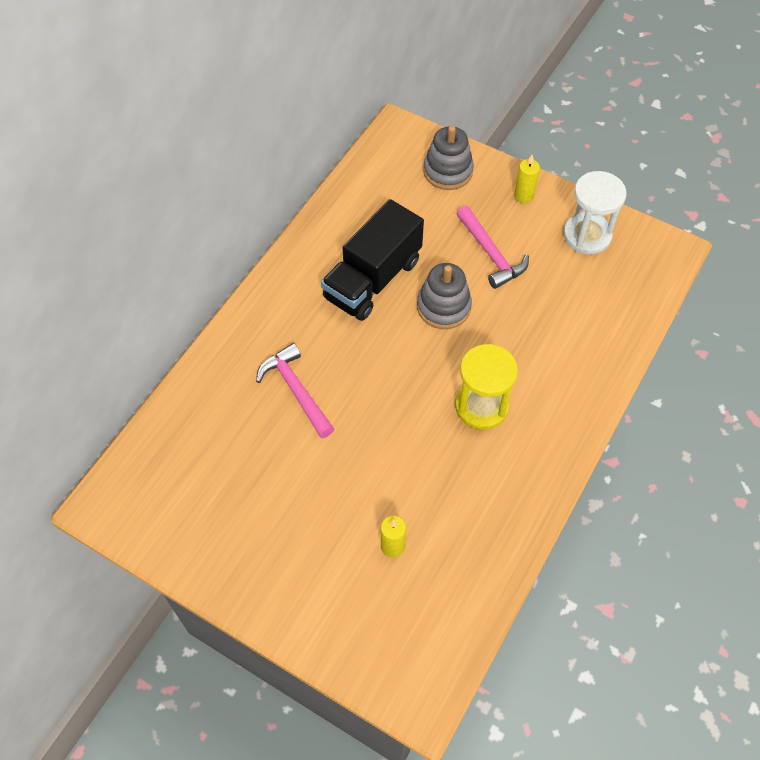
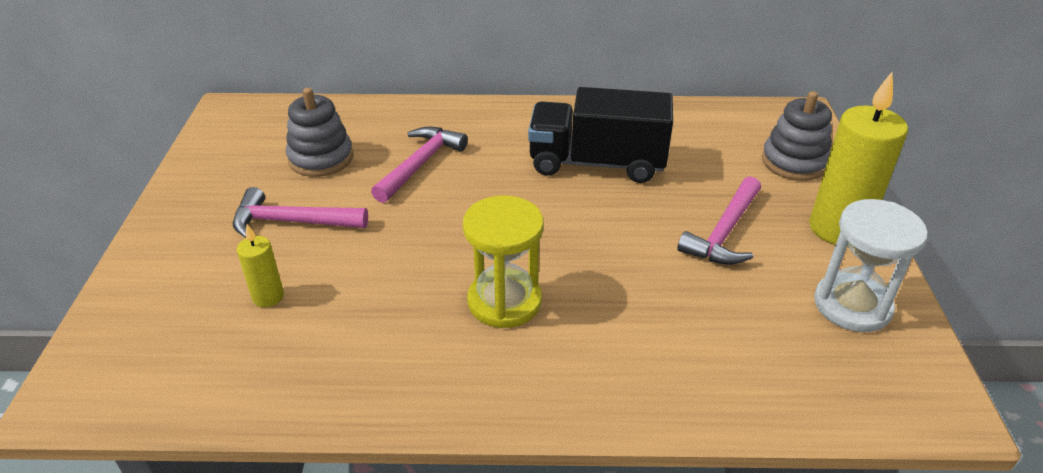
camera: 60 degrees right, 20 degrees down
(313, 504) = (292, 222): none -> pink hammer
(443, 307) = (613, 223): grey stacking toy -> grey stacking toy (321, 158)
(523, 196) = (838, 228): yellow candle -> yellow candle, size x2.03

